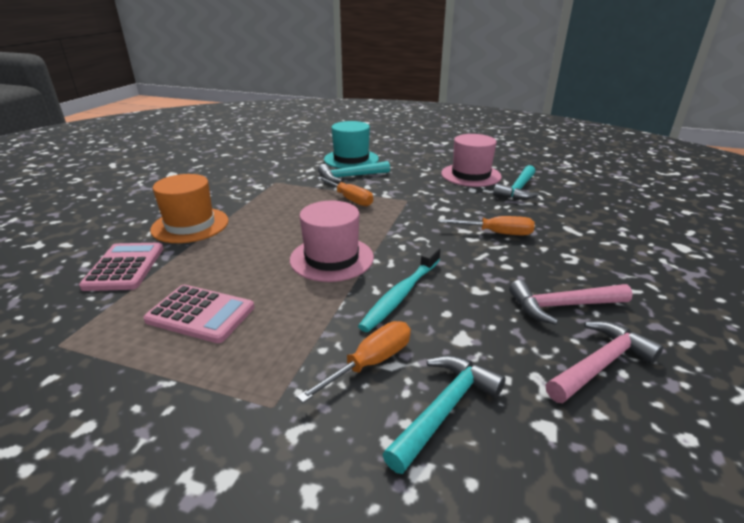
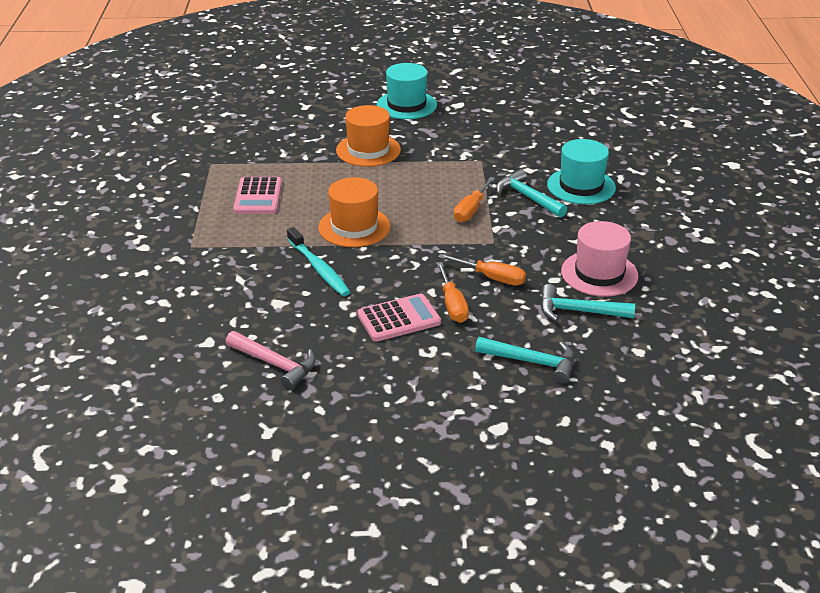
camera: 70 degrees right, 5 degrees up
(124, 267) = (295, 149): pink calculator -> pink calculator (399, 319)
(134, 193) = (406, 105): none -> turquoise hat
(332, 258) = (354, 227): pink hat -> orange hat
(371, 362) = (239, 271): orange screwdriver -> orange screwdriver (492, 278)
(401, 295) = (319, 268): turquoise toothbrush -> turquoise toothbrush turned 135 degrees counterclockwise
(445, 409) = (209, 304): turquoise hammer -> turquoise hammer (532, 362)
(562, 306) = (342, 347): pink hammer -> none

